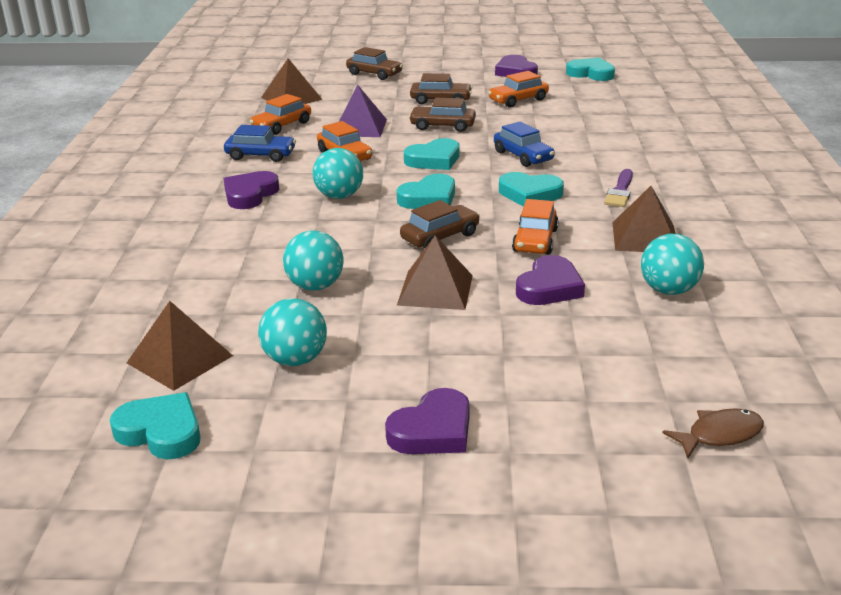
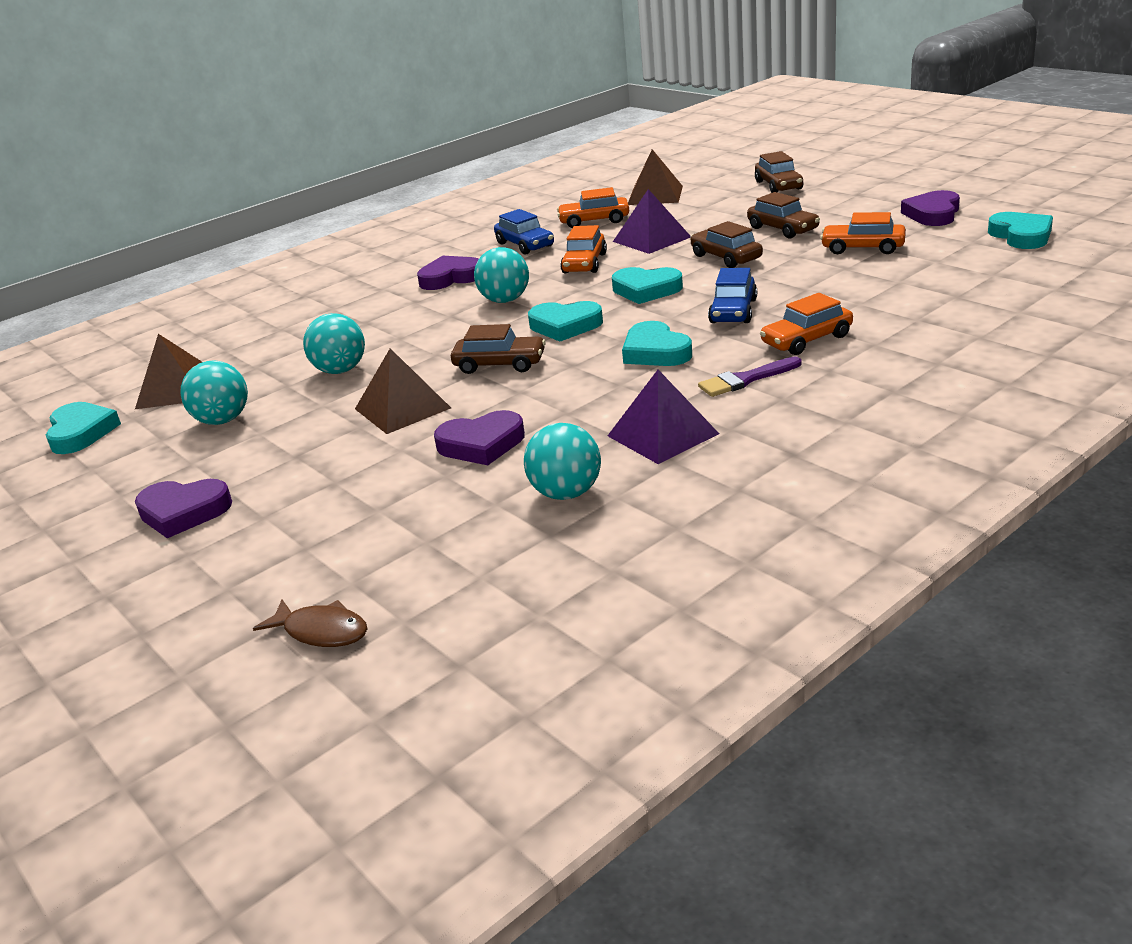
camera: 50 degrees right, 0 degrees up
(535, 240) = (562, 398): orange car -> orange car (806, 340)
(644, 237) = (662, 434): brown pyramid -> purple pyramid

